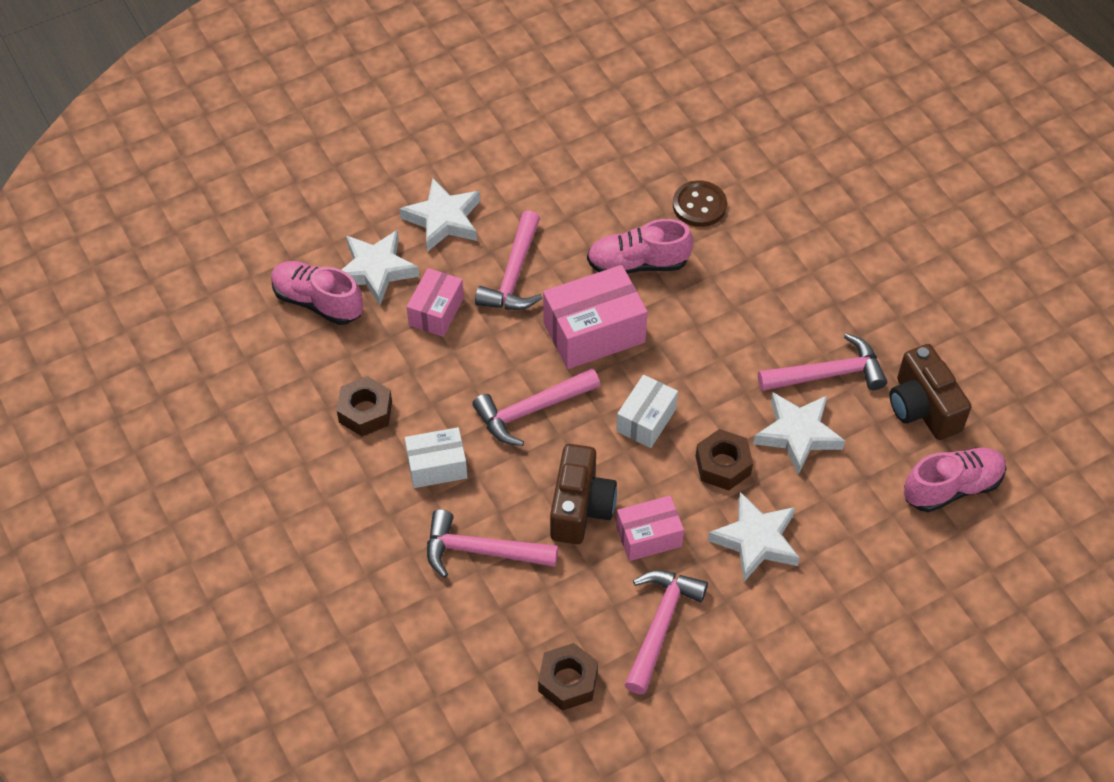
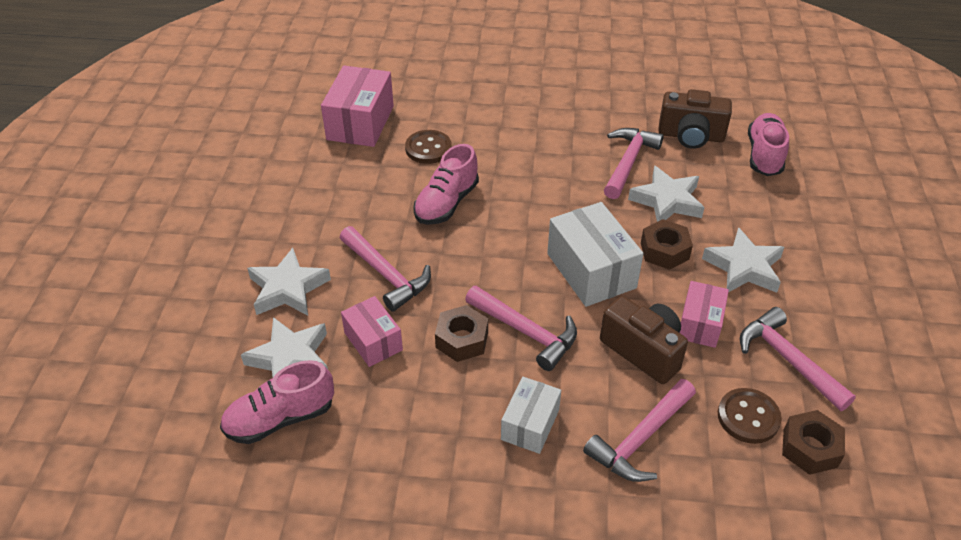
camera: 55 degrees left, 10 degrees down
(365, 412) = (430, 446): brown nut -> brown nut (462, 340)
(532, 410) = (525, 332): pink hammer -> pink hammer turned 60 degrees counterclockwise
(566, 620) = (748, 417): none -> brown button
(594, 332) = (485, 258): pink box -> pink box (360, 123)
(646, 420) = (591, 271): white box -> white box, size x1.63

